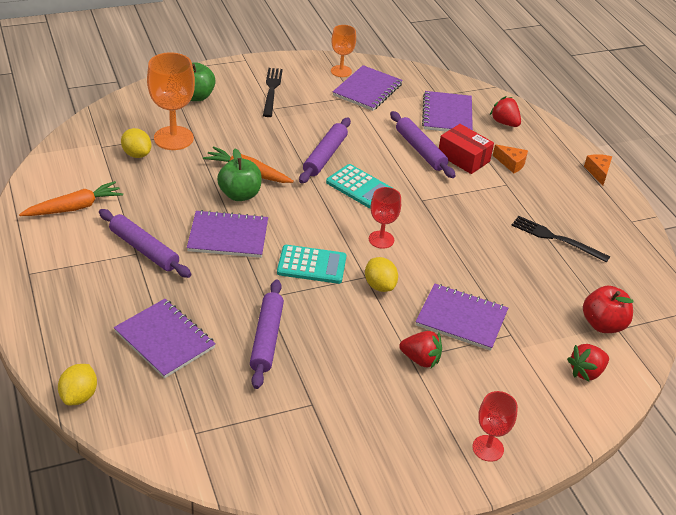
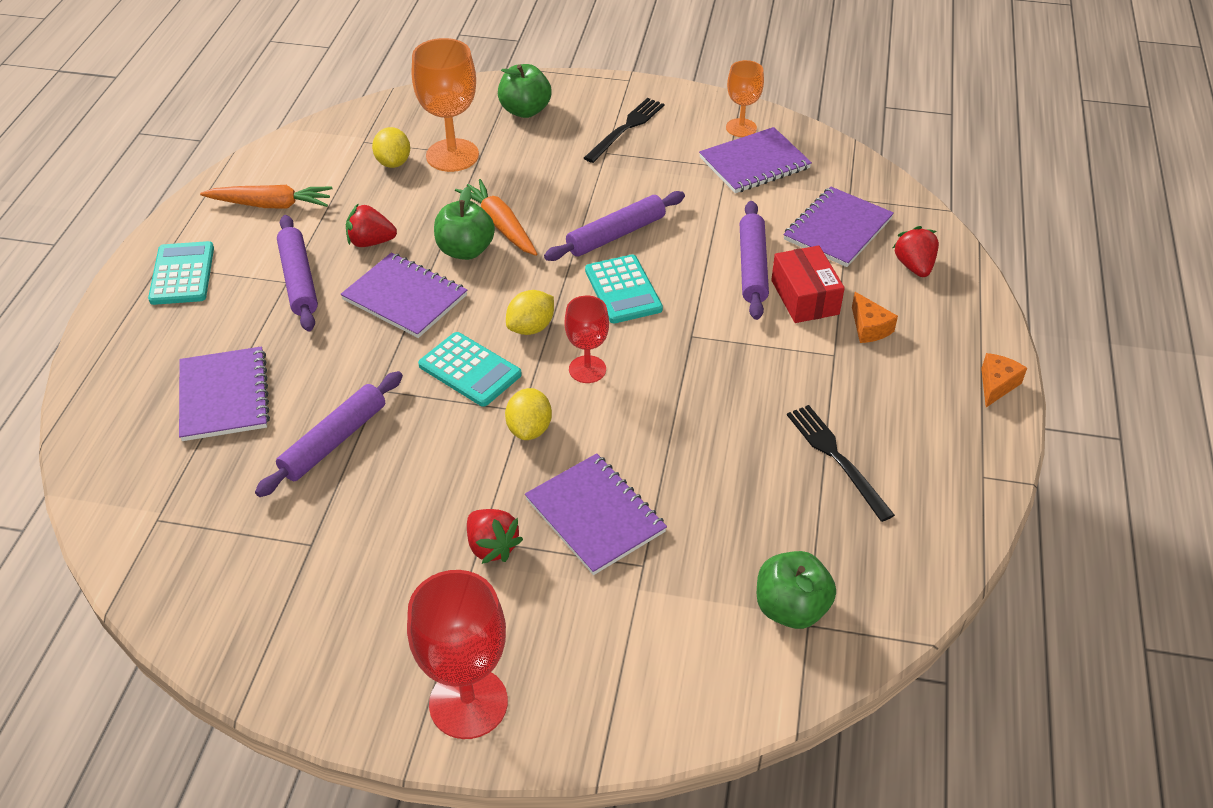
camera: 35 degrees right, 5 degrees up
(53, 274) = (182, 274): none -> turquoise calculator
(79, 396) = (84, 424): yellow lemon -> yellow lemon (531, 327)
(488, 448) = (468, 703): red goblet -> red goblet, size x1.67
(586, 372) = (701, 664): red strawberry -> red strawberry (370, 242)
(603, 324) = (791, 608): red apple -> green apple

